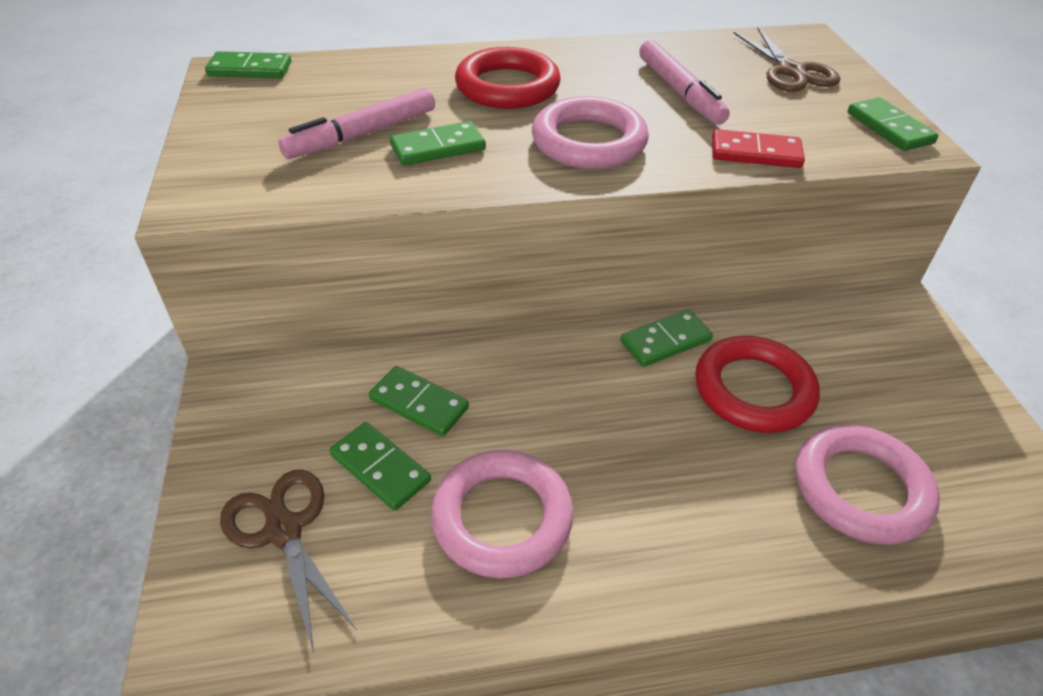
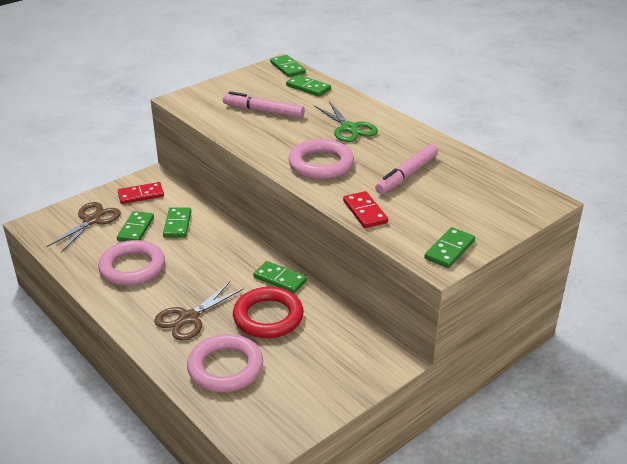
camera: 60 degrees right, 10 degrees down
(273, 420) = (141, 195): none -> red domino
(438, 148) = (272, 131): green domino -> green domino (308, 88)
(507, 87) = (349, 128): red ring -> green scissors
(791, 71) = (483, 204): brown scissors -> brown scissors (189, 318)

